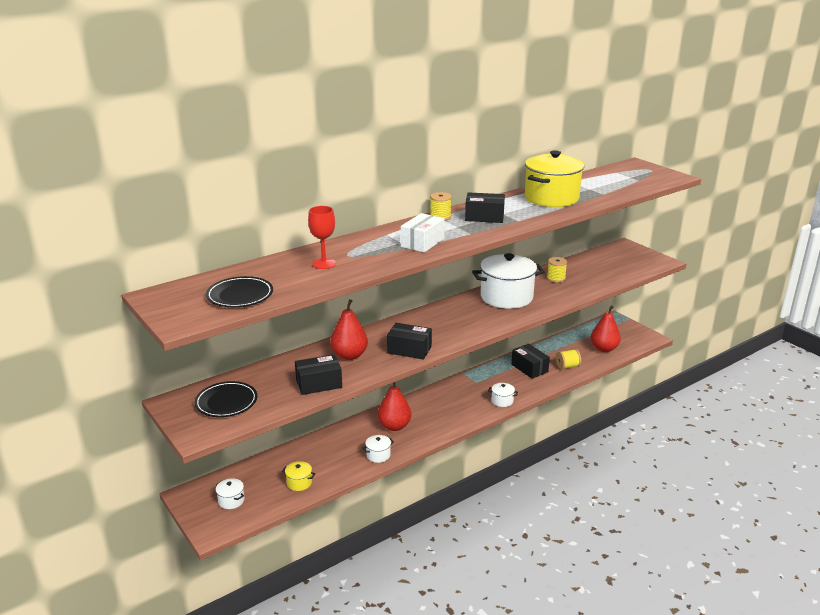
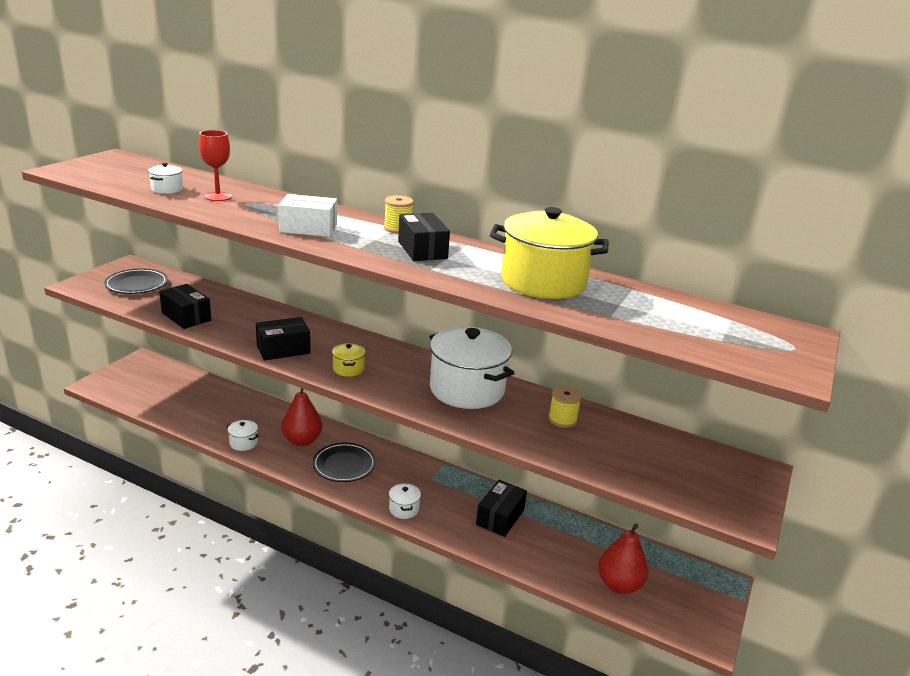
camera: 60 degrees right, 0 degrees up
(231, 500) = (140, 382): white pot -> white pot (167, 189)
(240, 295) = (125, 179): black plate -> black plate (344, 465)
(299, 483) = (178, 409): yellow pot -> yellow pot (348, 369)
(349, 355) = (251, 320): red pear -> none
(409, 350) = (283, 349): black box -> black box turned 75 degrees clockwise
(567, 366) = (534, 553): yellow spool -> none

